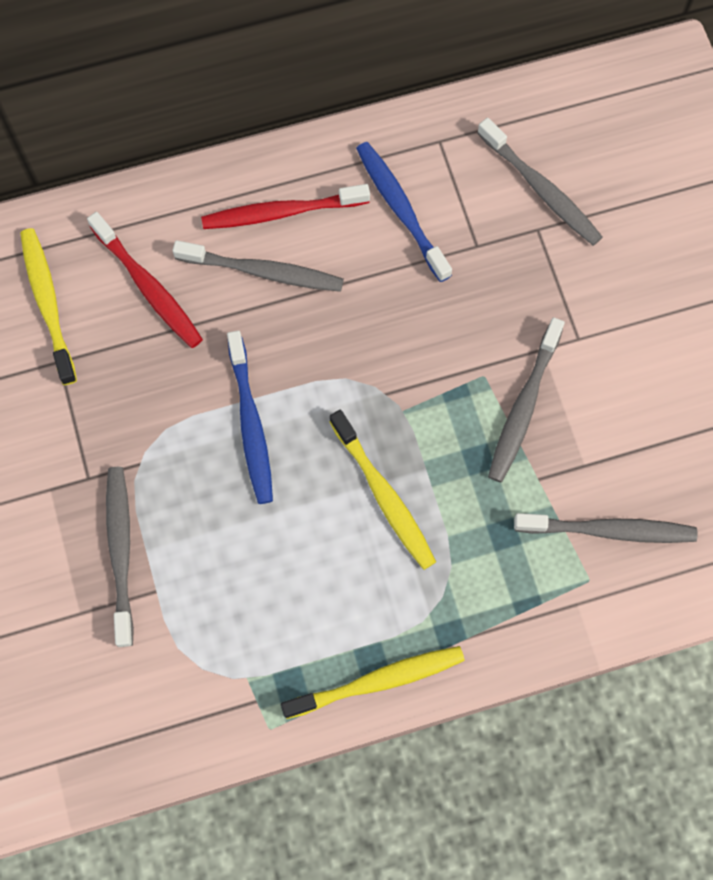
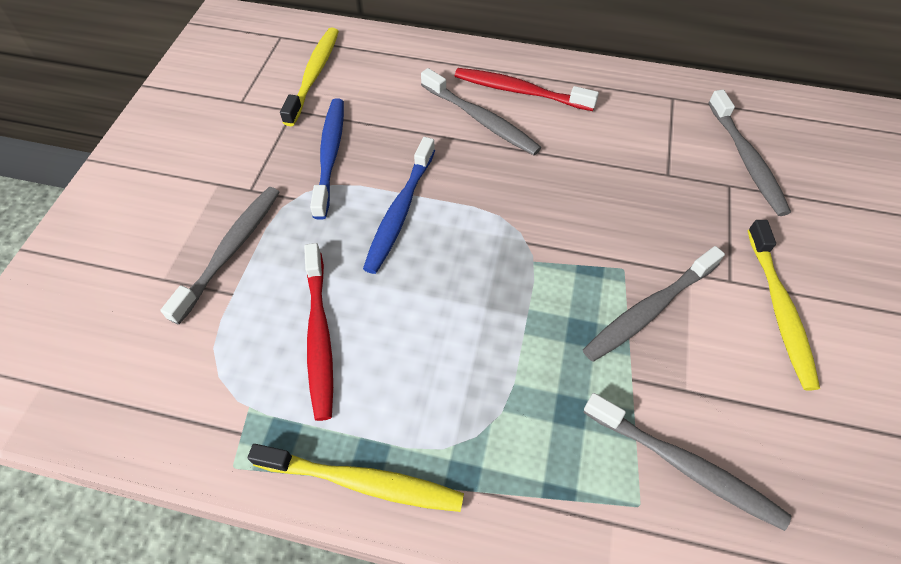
camera: 30 degrees right, 15 degrees down
(148, 287) = (390, 94): red toothbrush -> red toothbrush (319, 336)
(384, 495) = (475, 318): yellow toothbrush -> yellow toothbrush (779, 309)
(401, 209) = (616, 126): blue toothbrush -> blue toothbrush (330, 155)

